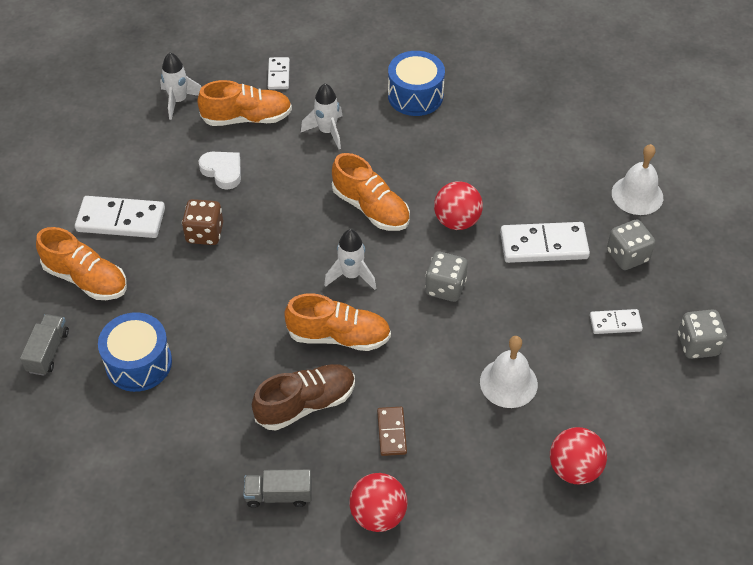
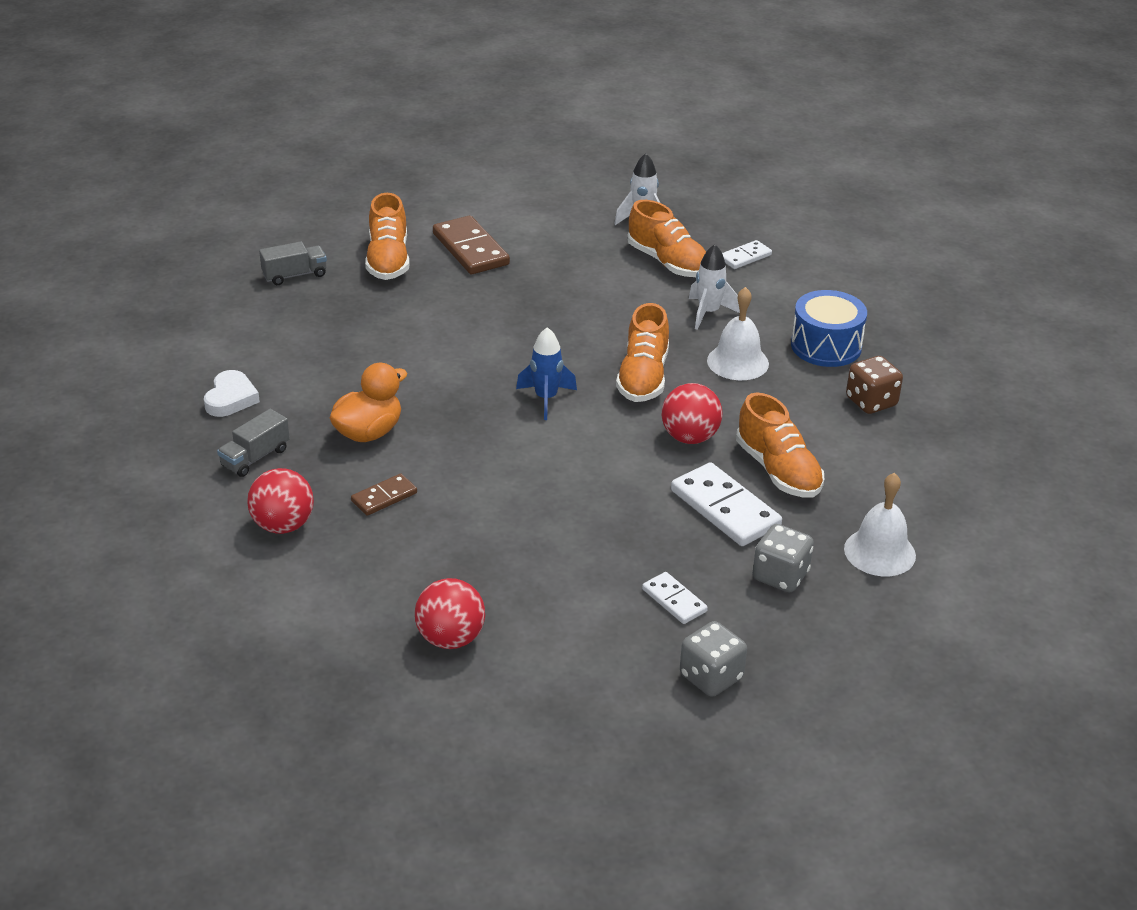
camera: 55 degrees right, 15 degrees down
(121, 220) = (471, 249): white domino -> brown domino
(138, 363) = (326, 324): blue drum -> none
(205, 233) = (504, 297): brown dice -> brown dice (871, 402)
(222, 171) = (587, 276): white heart -> white heart (231, 398)
(279, 495) = (255, 457): grey truck -> grey truck turned 105 degrees counterclockwise
(306, 404) = (369, 432): brown shoe -> orange duck
(339, 336) = (465, 420): orange shoe -> orange shoe (778, 470)
(351, 275) = (546, 399): white rocket -> blue rocket
(445, 287) = (594, 463): grey dice -> none
(508, 383) = (516, 551): white bell -> white bell (737, 362)

